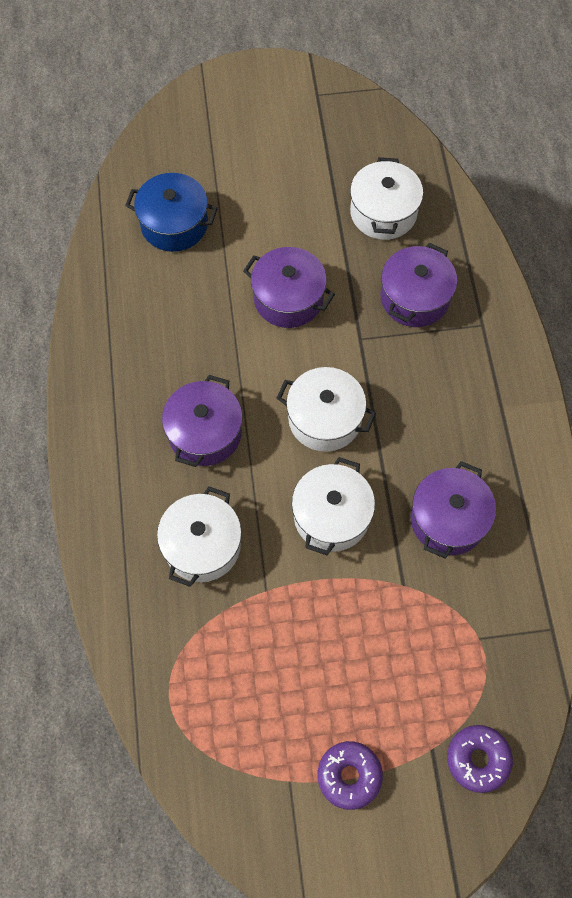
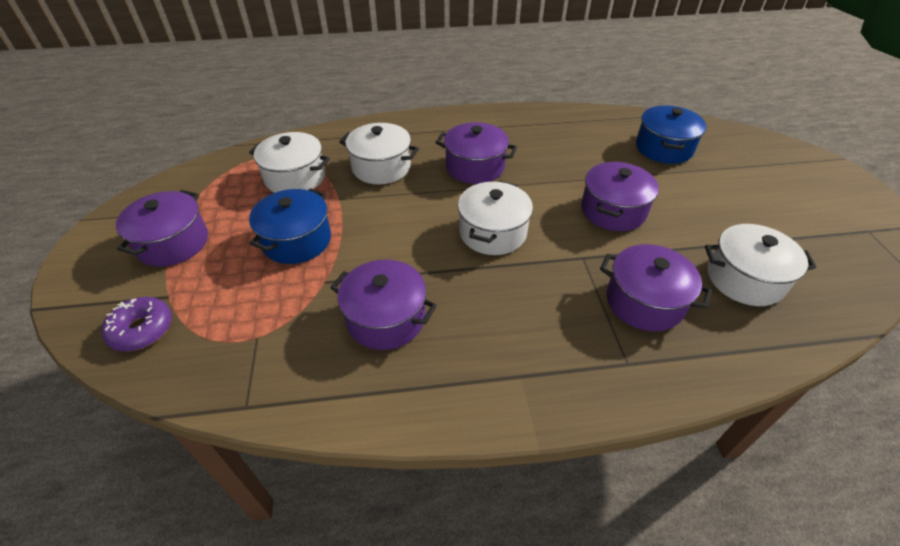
camera: 90 degrees right, 20 degrees down
(331, 516) = (398, 235): white pot -> white pot (295, 177)
(341, 627) = (297, 240): none -> blue pot
(349, 776) = (173, 243): purple donut -> purple pot

